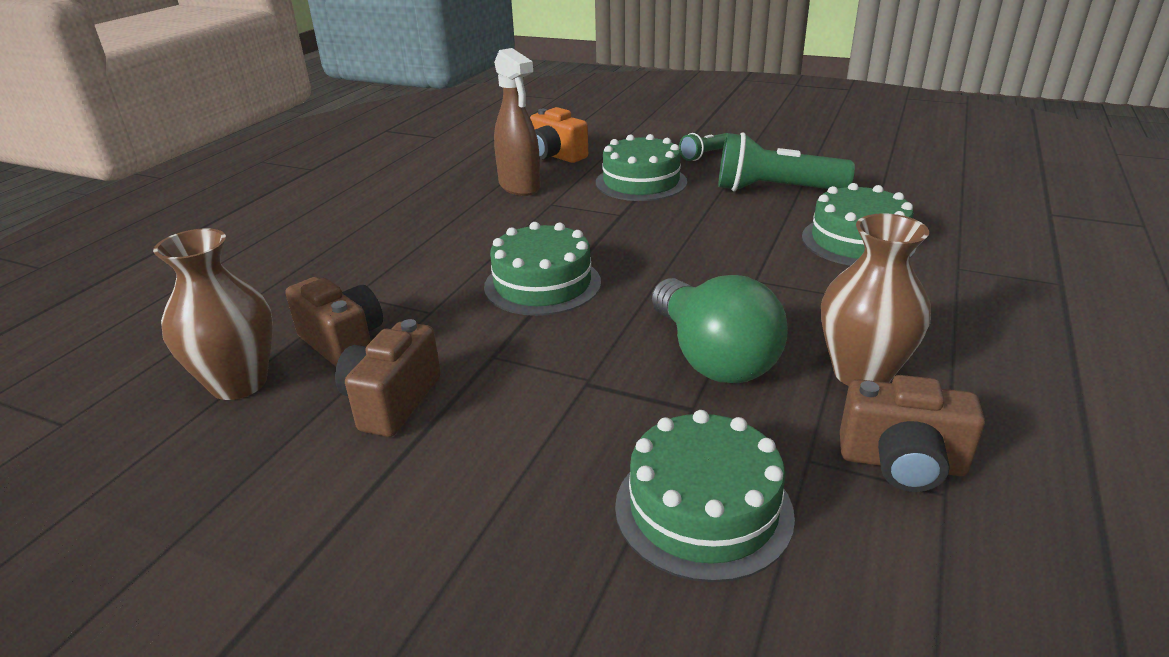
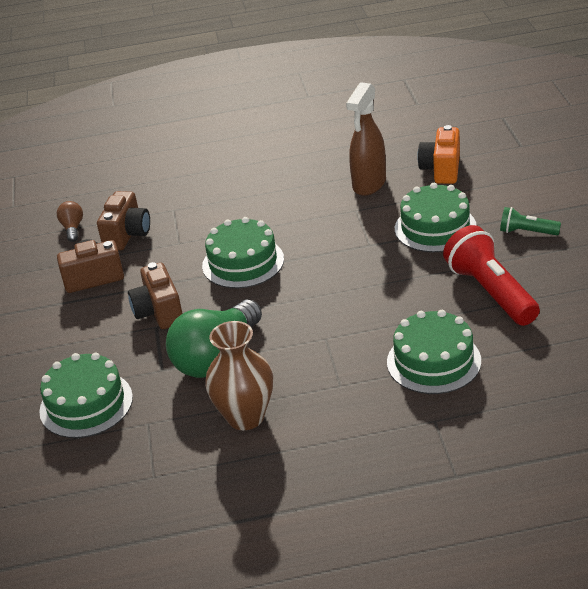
camera: 60 degrees right, 5 degrees up
(239, 383) = (72, 228): brown vase -> brown light bulb
(775, 190) = (491, 292): green flashlight -> red flashlight
(902, 463) = (168, 455): brown camera -> brown camera (159, 312)

